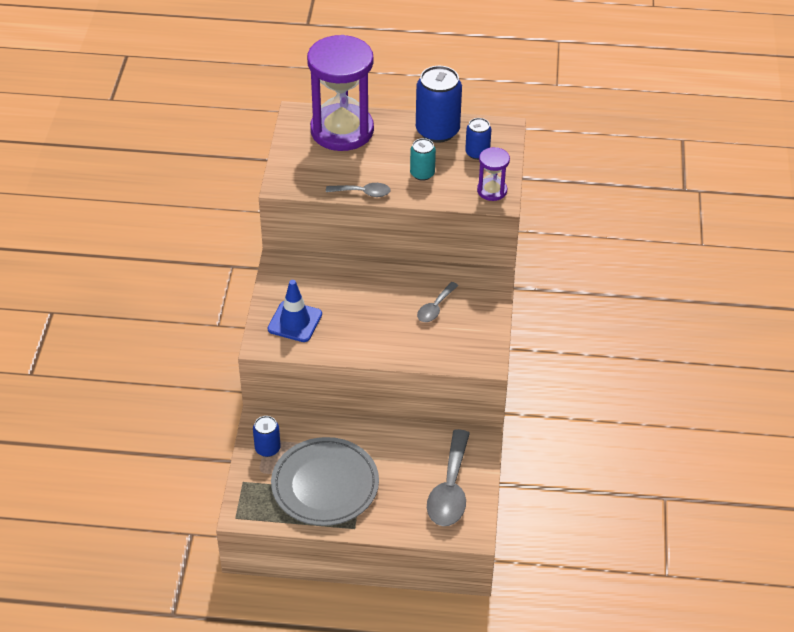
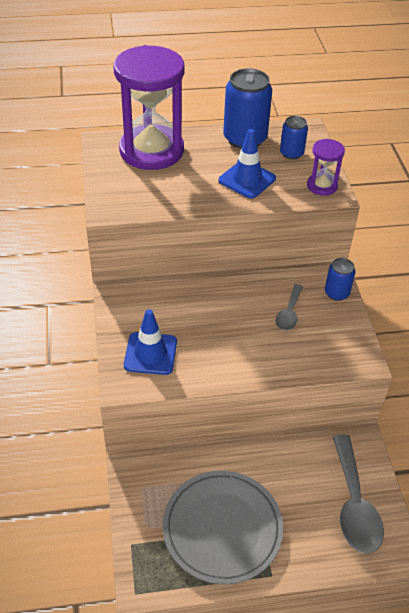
camera: 15 degrees left, 0 degrees up
(267, 448) = (147, 497): blue can -> blue can (336, 293)
(363, 192) = (195, 206): grey spoon -> none
(422, 173) = (247, 179): turquoise can -> blue traffic cone

